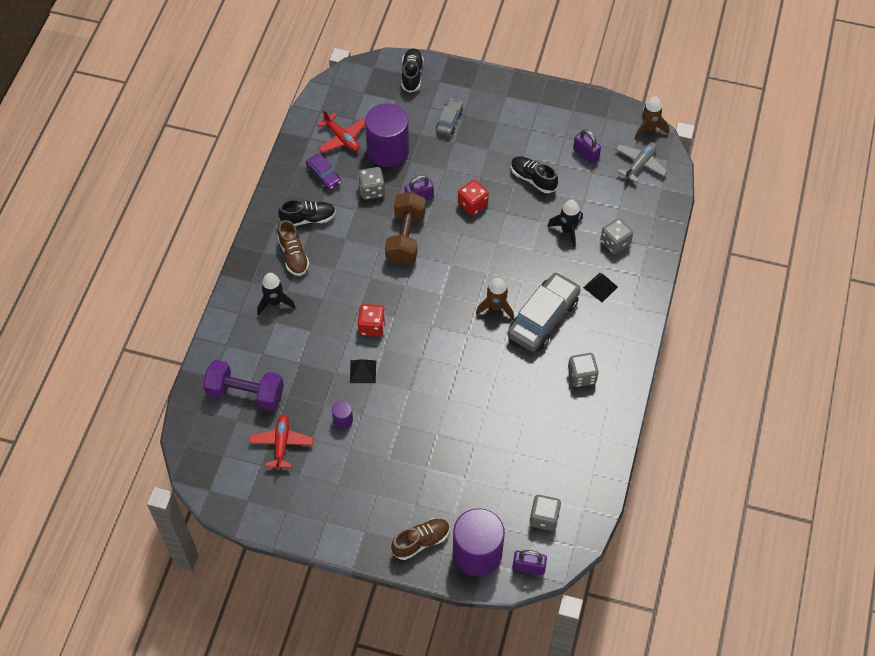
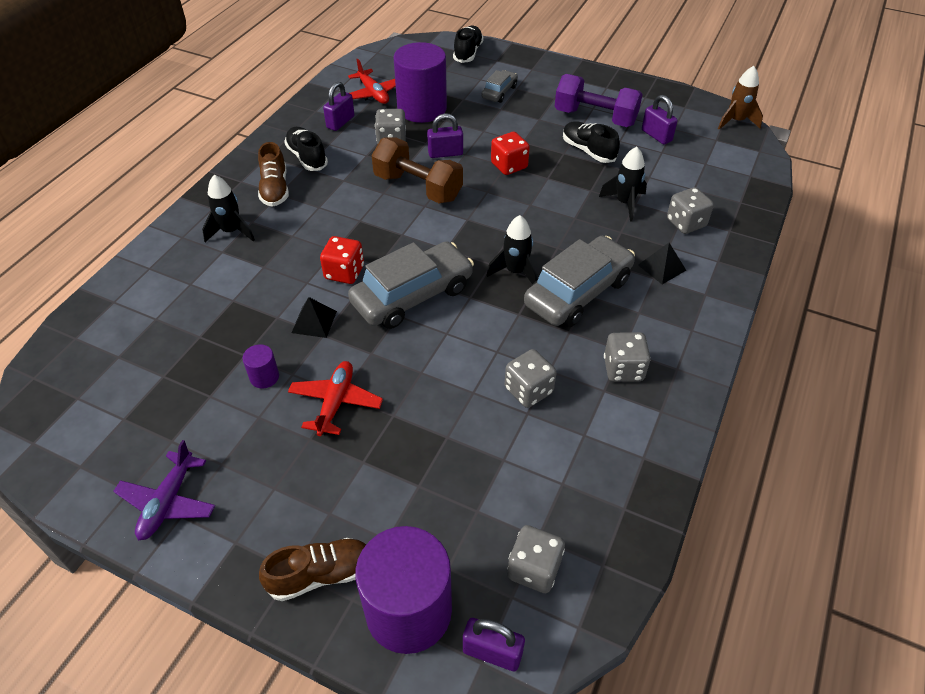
camera: 10 degrees right, 10 degrees down
(245, 393) = (146, 326): purple dumbbell -> purple dumbbell (595, 118)
(281, 444) = (165, 396): red plane -> red plane (336, 402)
(308, 219) = (307, 157): black shoe -> black shoe turned 120 degrees counterclockwise
(313, 514) = (168, 502): none -> purple plane
(323, 176) = (340, 122): purple car -> purple padlock
(406, 237) = (418, 187): brown dumbbell -> brown dumbbell turned 75 degrees counterclockwise
(426, 339) = (412, 295): none -> grey car
(496, 307) = (515, 272): brown rocket -> black rocket
(521, 402) = (528, 390): none -> grey dice
(639, 164) = (723, 152): grey plane -> none

